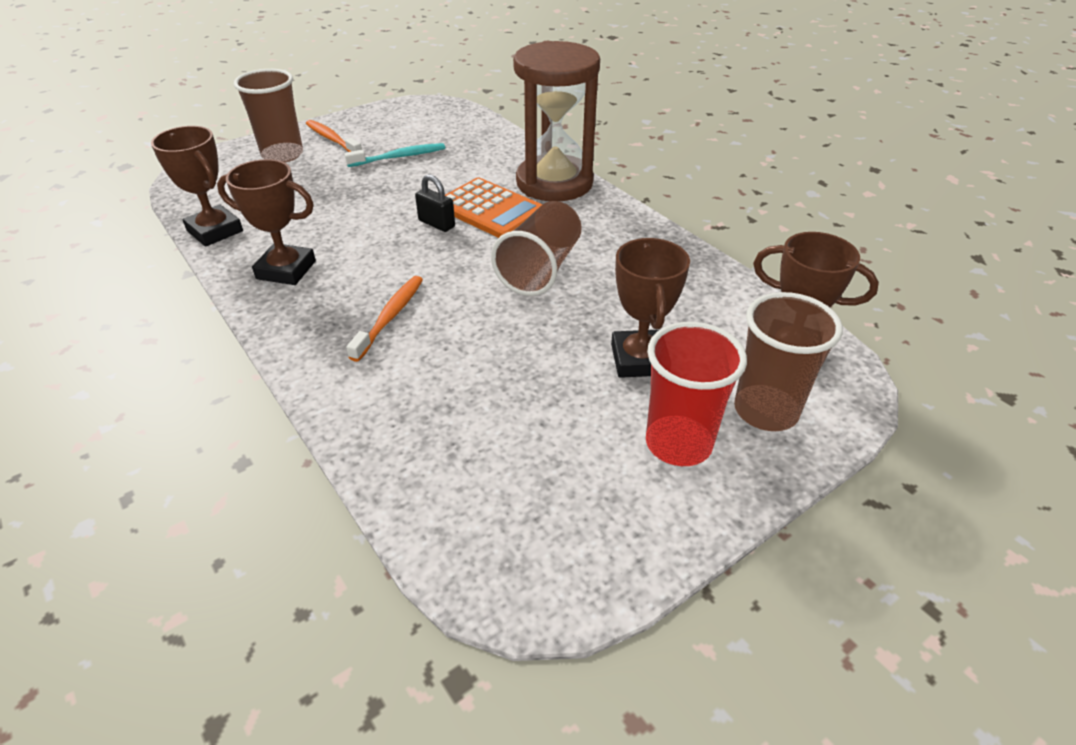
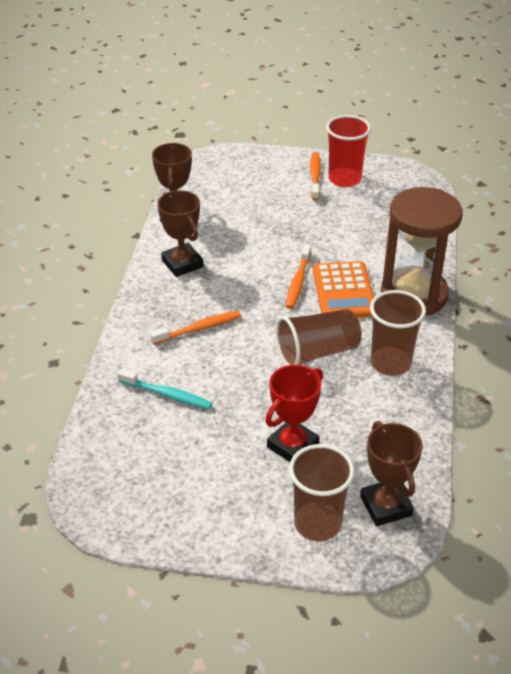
camera: 45 degrees right, 0 degrees up
(282, 155) = (271, 173): brown cup -> brown cup (390, 363)
(399, 157) = (339, 214): turquoise toothbrush -> turquoise toothbrush (167, 394)
(436, 224) = (298, 281): black padlock -> orange toothbrush
(639, 359) = (293, 446): brown trophy -> red trophy
(678, 443) = (246, 502): red cup -> red cup (344, 179)

